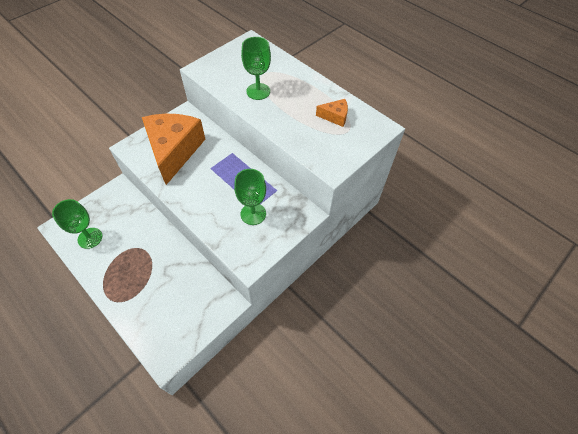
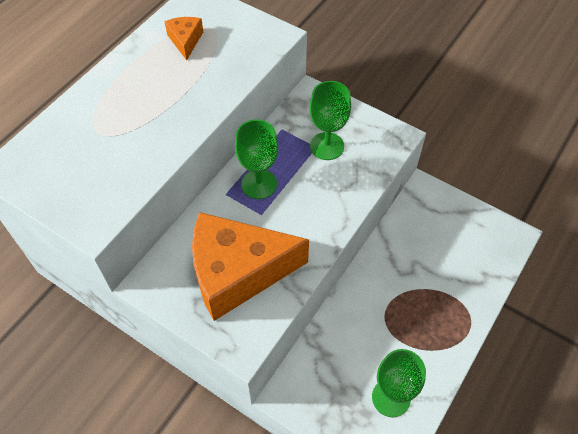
camera: 100 degrees left, 0 degrees up
(258, 91) = (144, 131): green goblet -> green goblet (259, 184)

